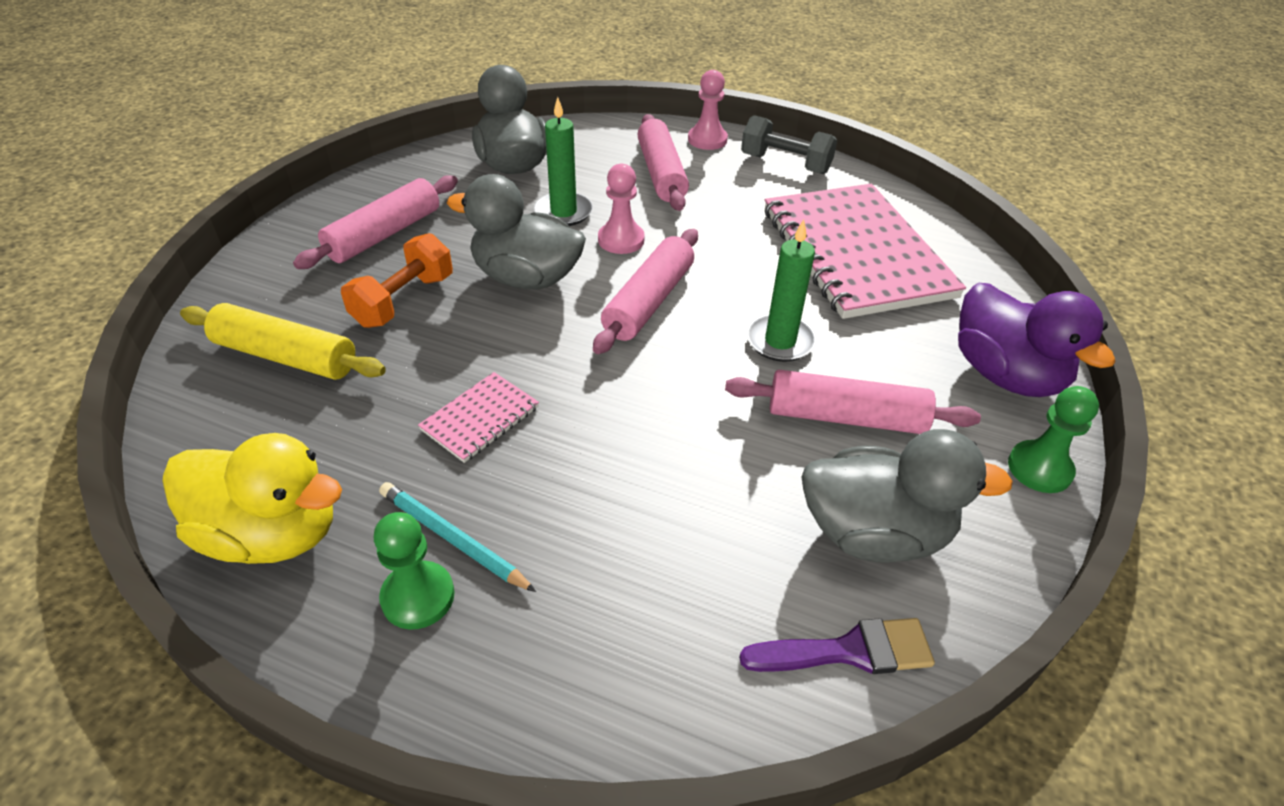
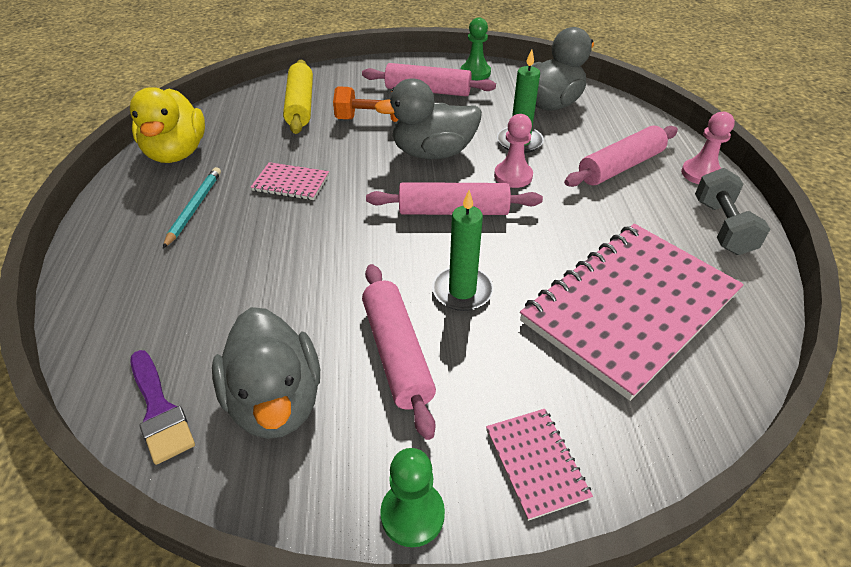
camera: 65 degrees right, 0 degrees up
(418, 597) = (151, 211): green pawn -> green pawn (475, 73)
(526, 278) = (433, 153): grey duck -> grey duck turned 90 degrees counterclockwise
(1005, 375) = (536, 463): purple duck -> pink notebook

